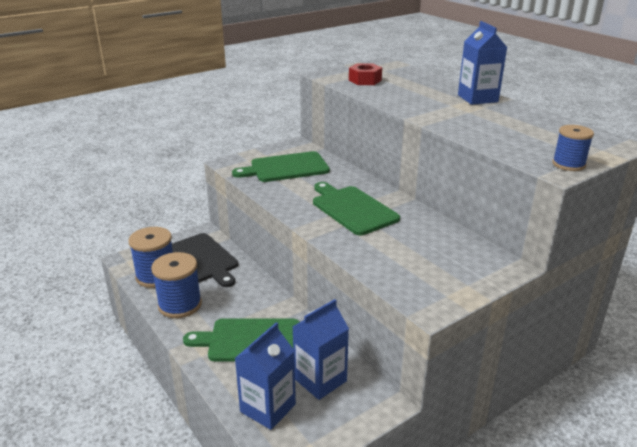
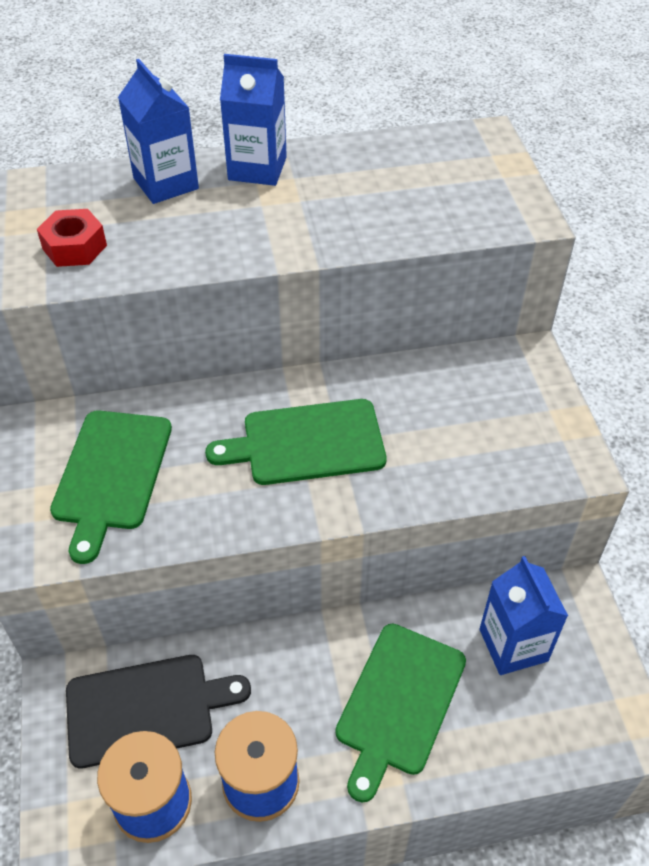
camera: 65 degrees left, 20 degrees up
(268, 408) = (542, 726): blue carton -> blue carton (166, 183)
(568, 164) = (518, 201): blue spool -> none

